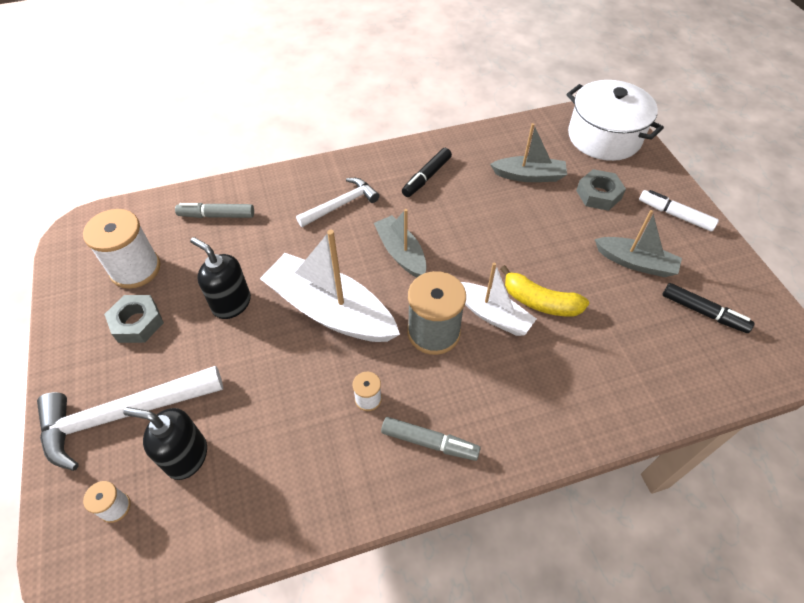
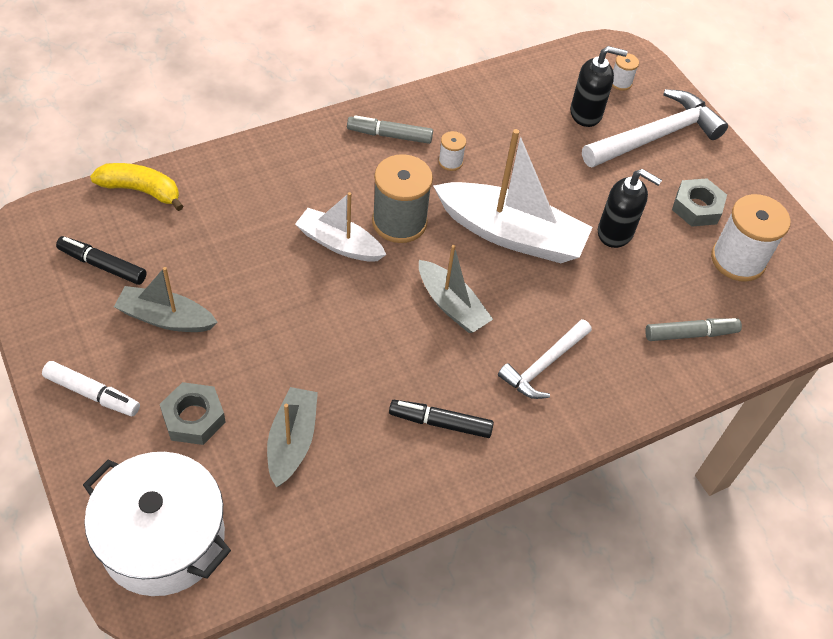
camera: 165 degrees right, 0 degrees up
(426, 177) = (440, 423): black marker -> black marker turned 105 degrees counterclockwise
(529, 176) = (292, 441): grey boat -> grey boat turned 105 degrees clockwise
(540, 301) = (286, 262): yellow banana -> yellow banana (141, 190)

